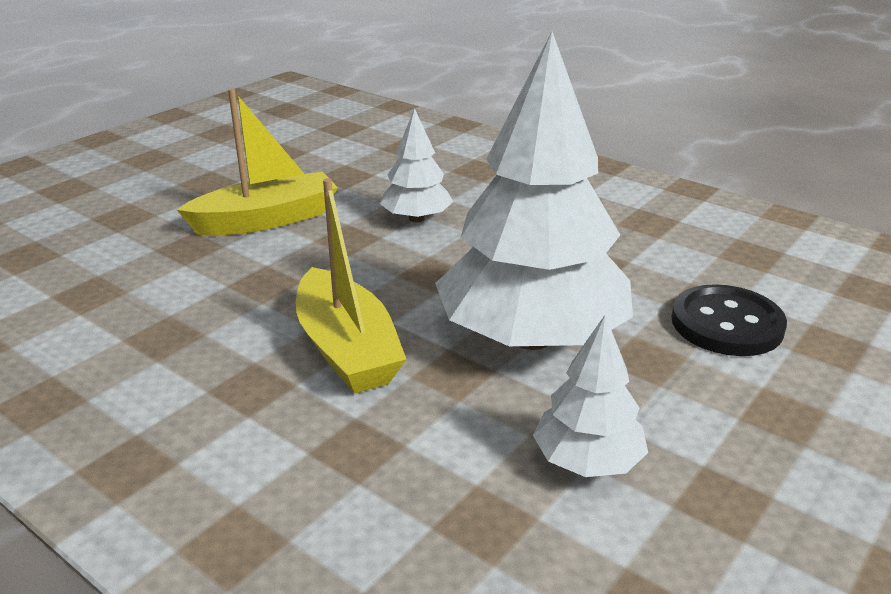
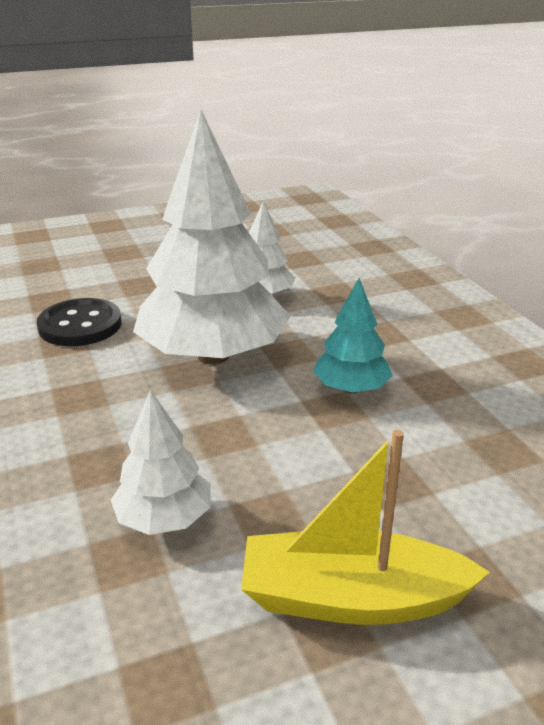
camera: 150 degrees left, 0 degrees up
(347, 349) = (351, 388): yellow boat -> turquoise tree

